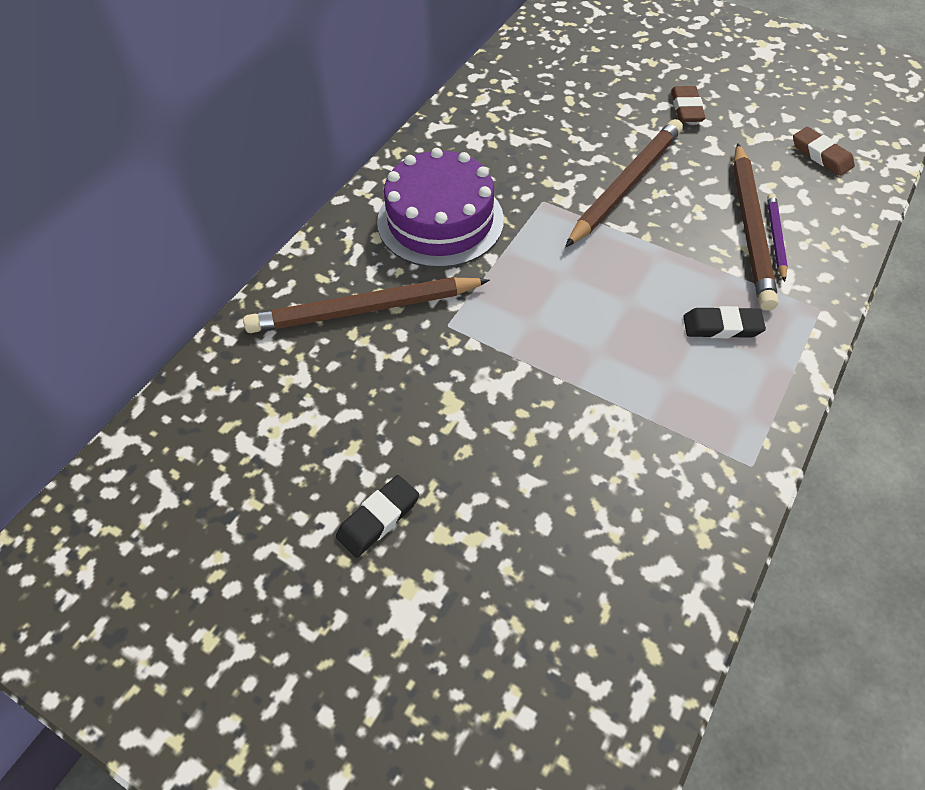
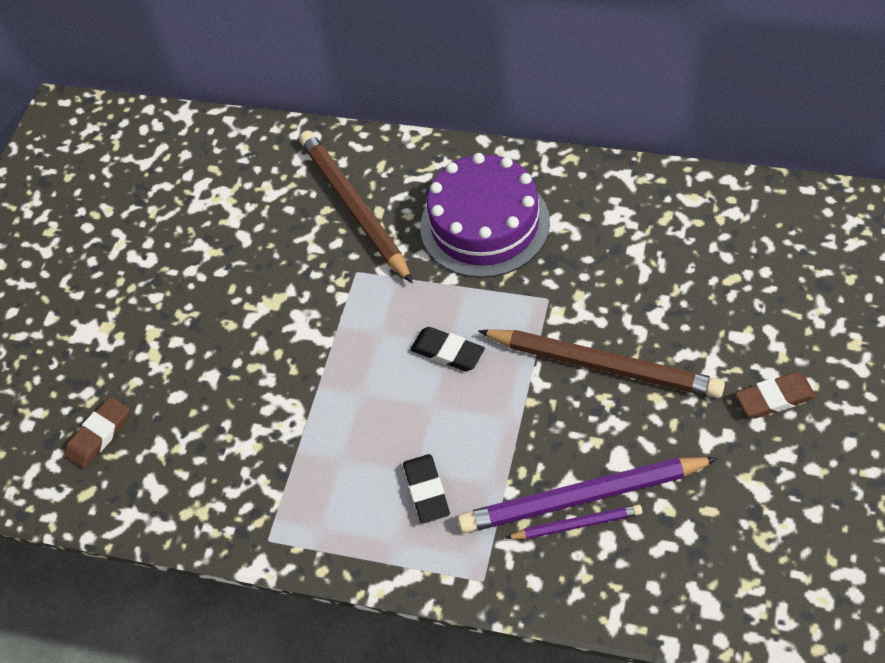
camera: 80 degrees right, 0 degrees up
(378, 518) = (157, 289): black eraser -> black eraser (447, 352)
(750, 229) = (581, 497): brown pencil -> purple pencil
(821, 155) = (751, 559): brown eraser -> brown eraser (99, 435)

